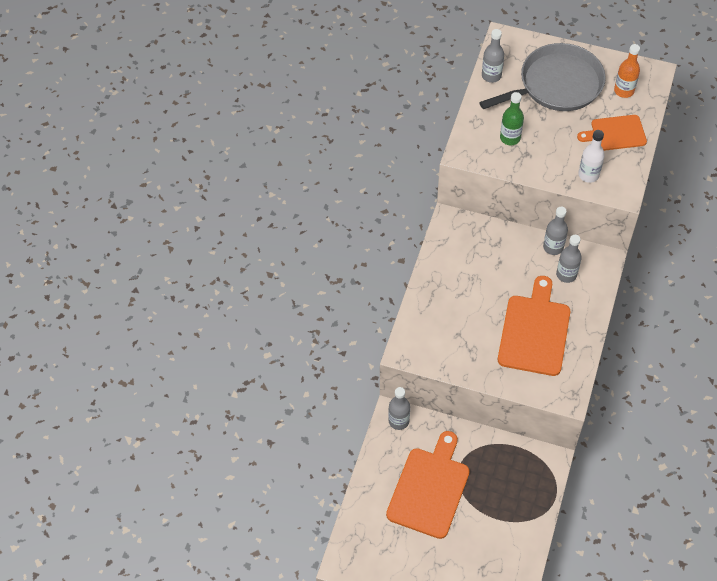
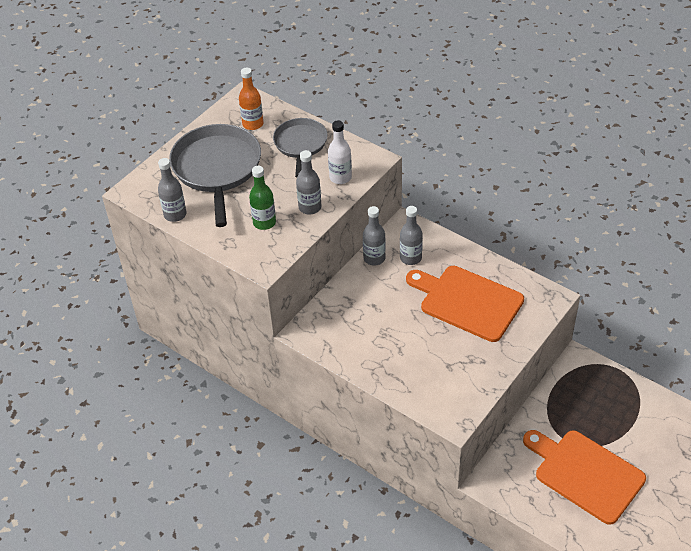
camera: 70 degrees left, 10 degrees down
(398, 421) = (496, 479): grey bottle -> grey bottle (310, 207)
(615, 133) = (300, 144): orange cutting board -> grey pan

